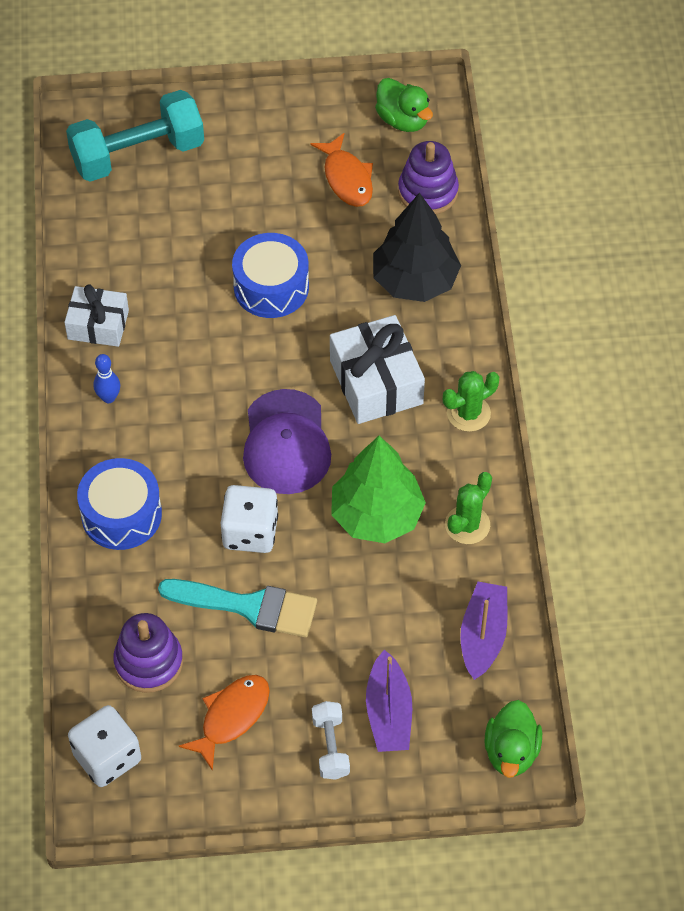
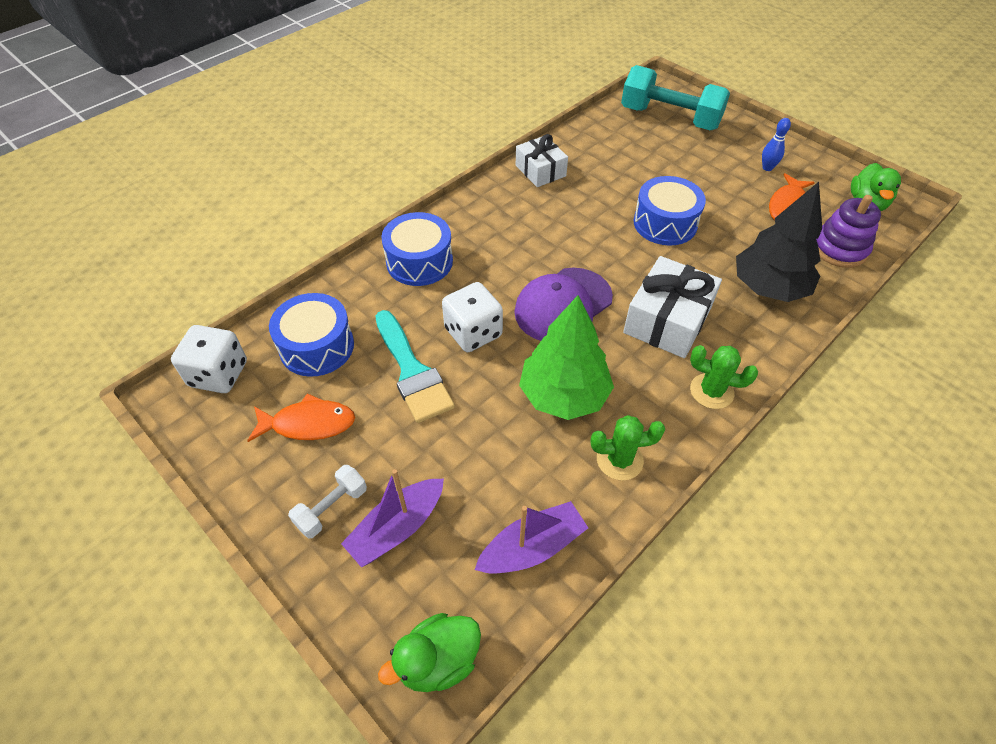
camera: 50 degrees right, 5 degrees down
(108, 398) = (496, 205): blue bowling pin -> blue bowling pin (767, 168)
(148, 662) = (317, 346): purple stacking toy -> blue drum

